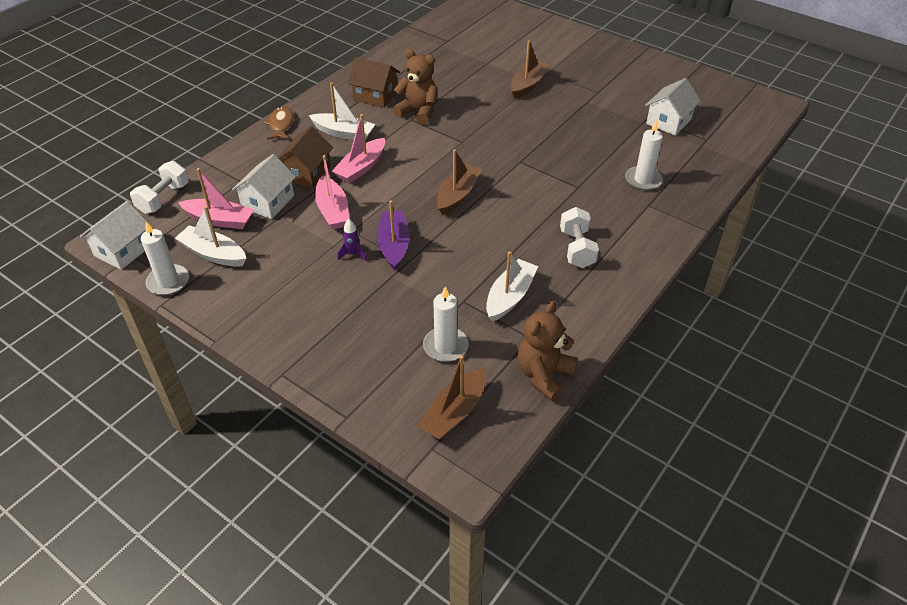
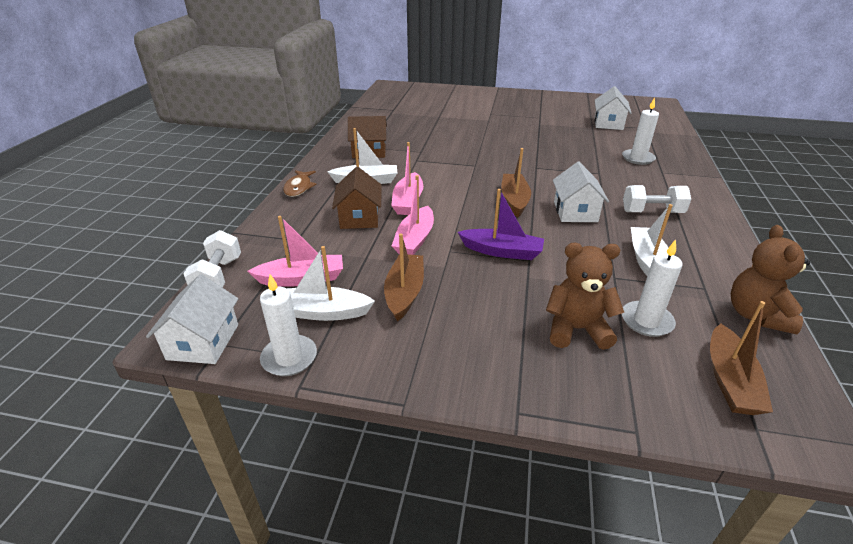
camera: 25 degrees left, 10 degrees down
(268, 202) = (342, 249): white house -> white house (575, 212)
(281, 124) = (299, 187): brown fish -> brown fish turned 150 degrees counterclockwise
(333, 210) = (415, 239): pink boat -> pink boat turned 60 degrees clockwise
(353, 254) = (471, 269): purple rocket -> none
(394, 245) = (502, 251): purple boat -> purple boat turned 135 degrees clockwise
(418, 112) = (417, 154): brown teddy bear -> brown teddy bear (576, 329)
(528, 85) = (485, 122): brown boat -> brown boat (404, 293)
(577, 249) = (652, 212): white dumbbell -> white dumbbell turned 60 degrees counterclockwise

